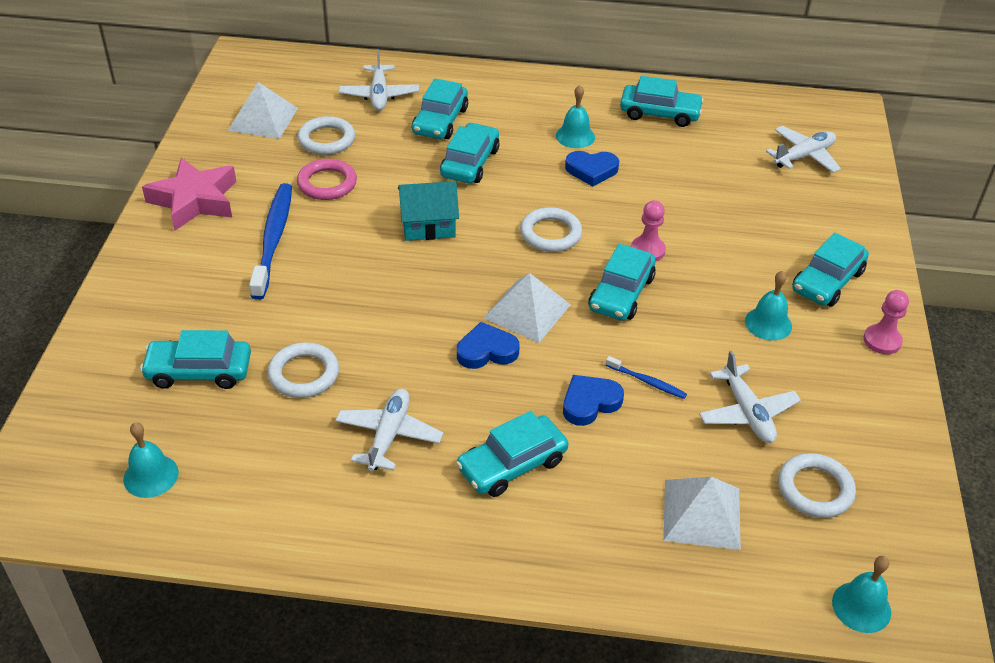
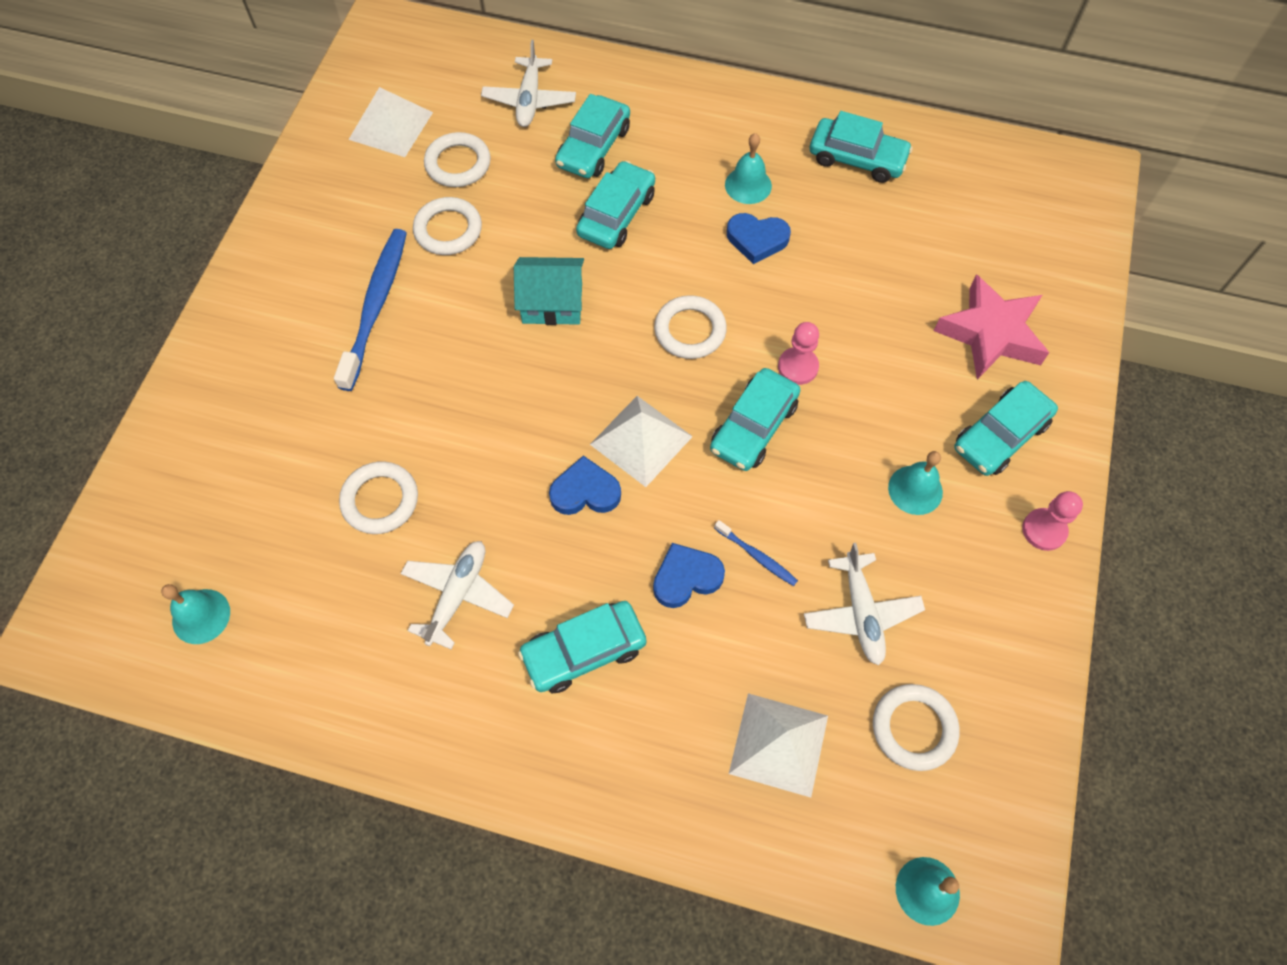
camera: 10 degrees right, 20 degrees up
(194, 200) = (297, 241): pink star -> pink star (990, 334)
(199, 371) = (269, 483): turquoise car -> none
(327, 183) = (448, 230): pink ring -> white ring
(803, 156) = (1018, 242): white plane -> none

